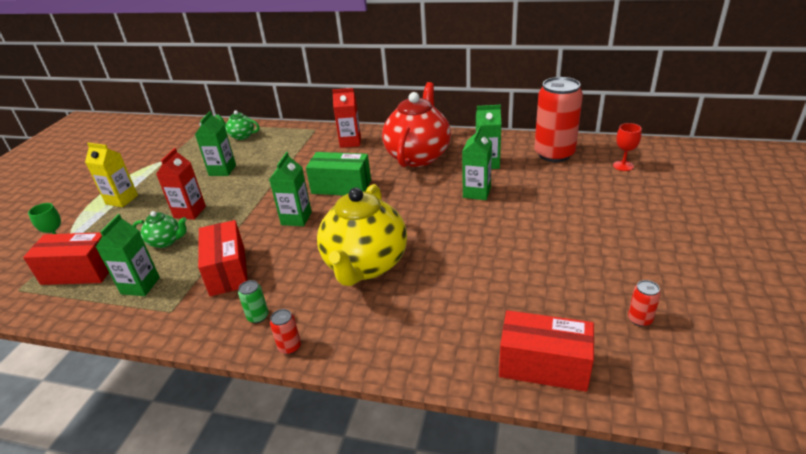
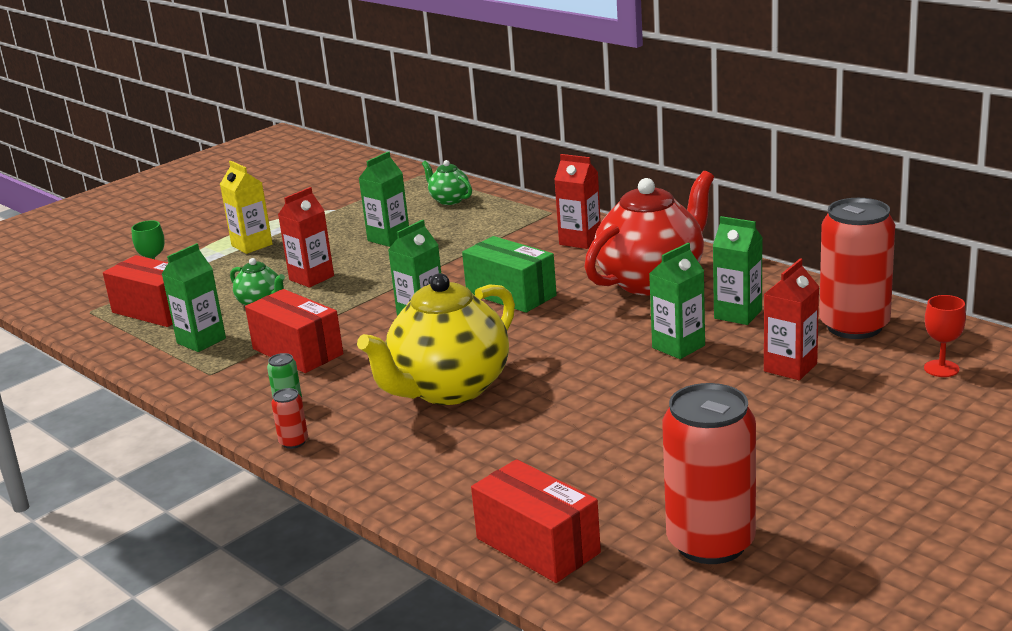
camera: 30 degrees right, 10 degrees down
(227, 271) = (297, 351): red box -> red box turned 60 degrees counterclockwise
(550, 187) = (790, 367): none -> red carton
(639, 319) = (710, 543): red can -> red can, size x2.50

